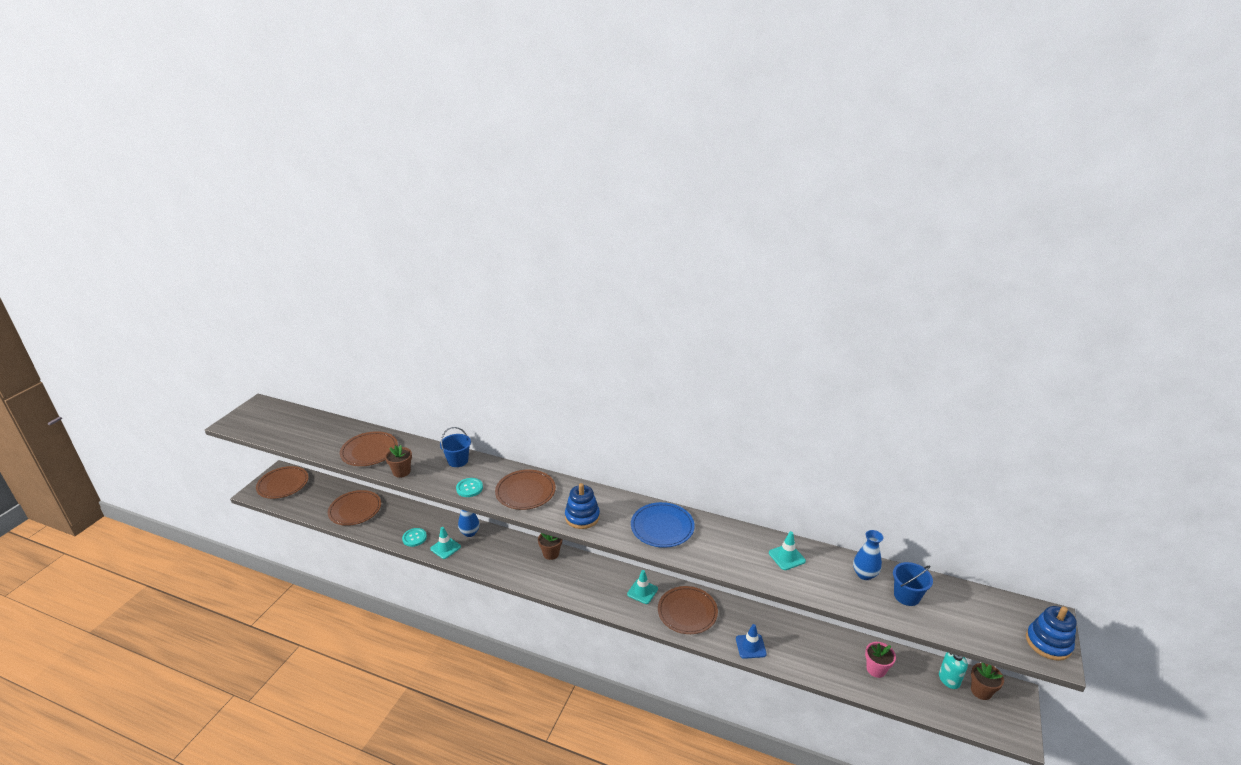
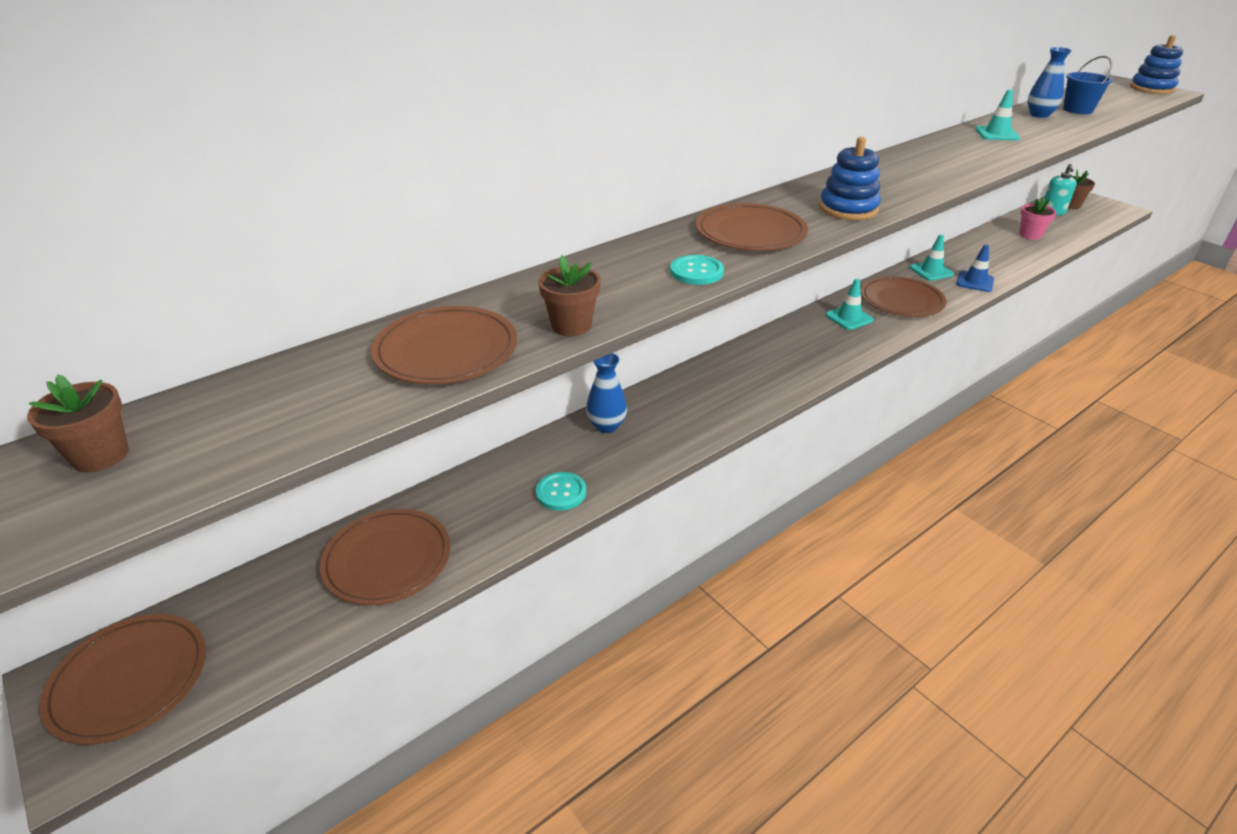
camera: 60 degrees left, 5 degrees up
(445, 548) = (622, 461): turquoise traffic cone -> turquoise traffic cone (931, 271)
(458, 461) = (599, 267): blue bucket -> none
(551, 553) = (723, 364): brown flower pot -> brown flower pot (101, 455)
(662, 527) = (904, 172): blue plate -> none

